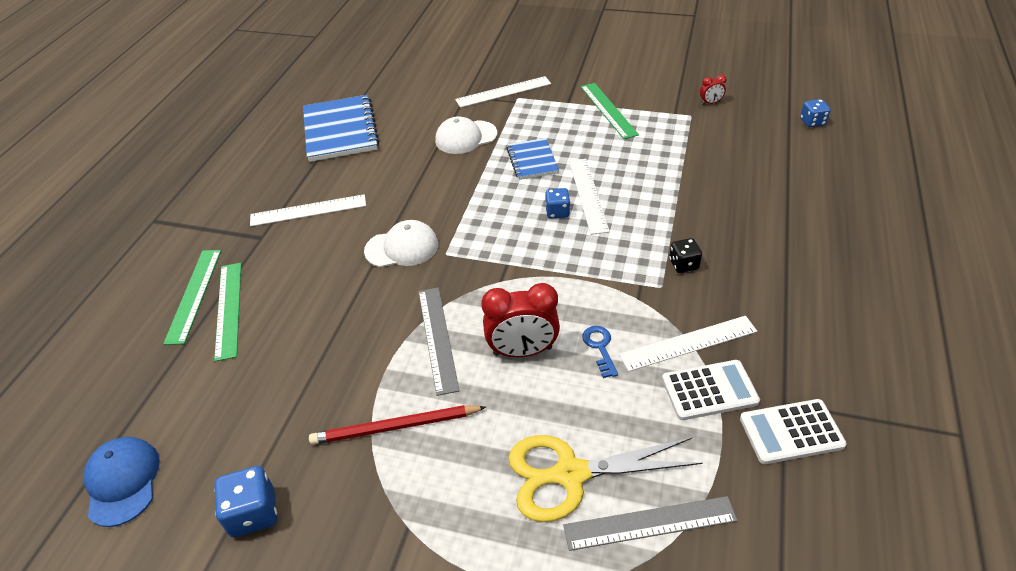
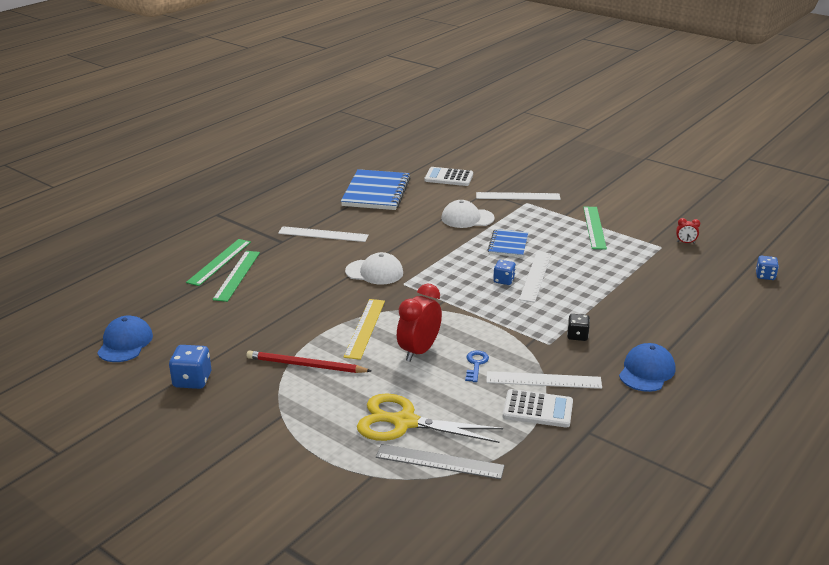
camera: 20 degrees right, 15 degrees down
(437, 338) = (365, 328): grey ruler -> yellow ruler
(522, 351) = (419, 351): red clock -> red clock turned 105 degrees clockwise
(786, 289) = (646, 371): none -> blue cap
(791, 432) = (580, 448): white calculator -> white calculator (449, 177)

